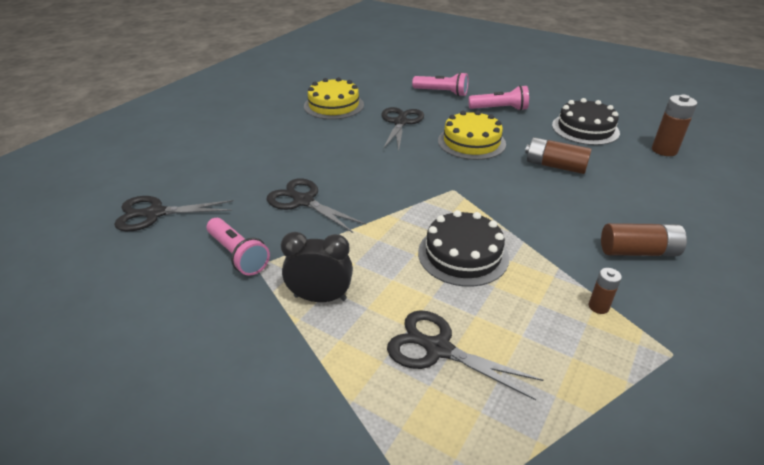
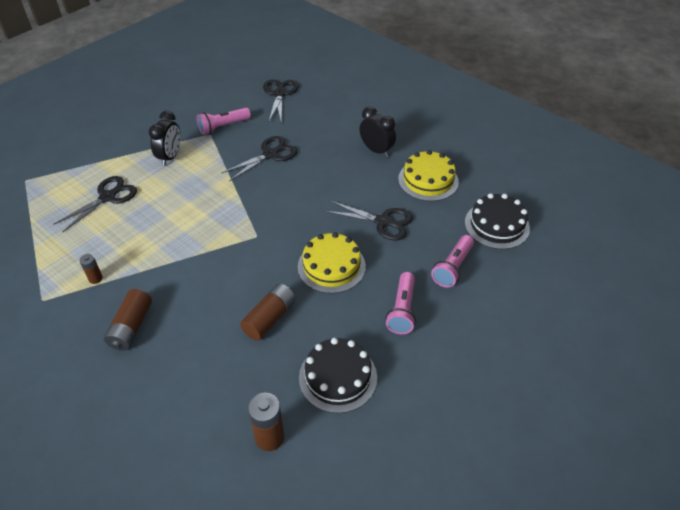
camera: 100 degrees right, 10 degrees up
(289, 133) = (376, 150): none -> black clock
(463, 254) = (177, 224): black cake -> black cake (497, 225)

